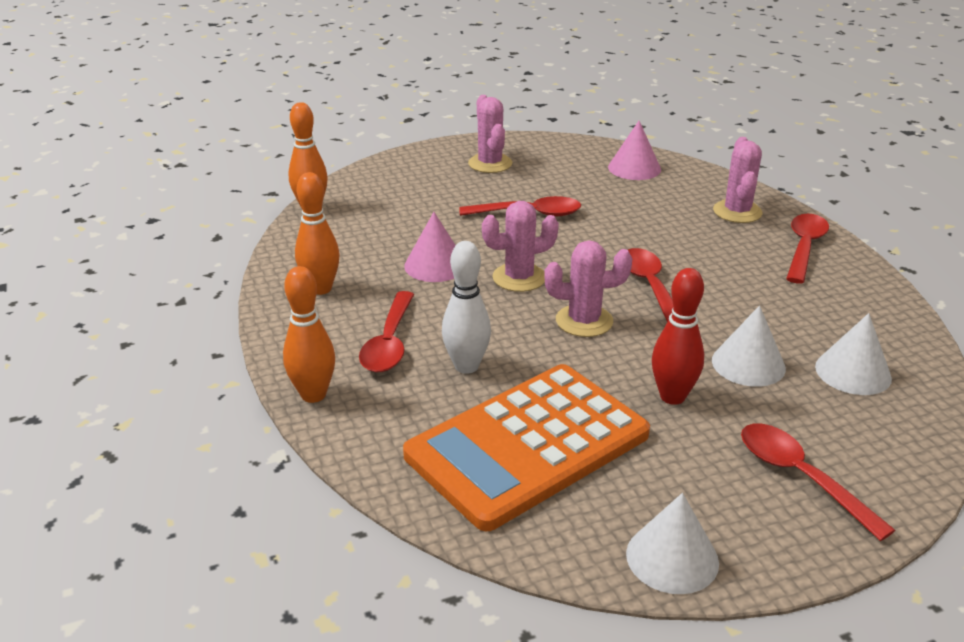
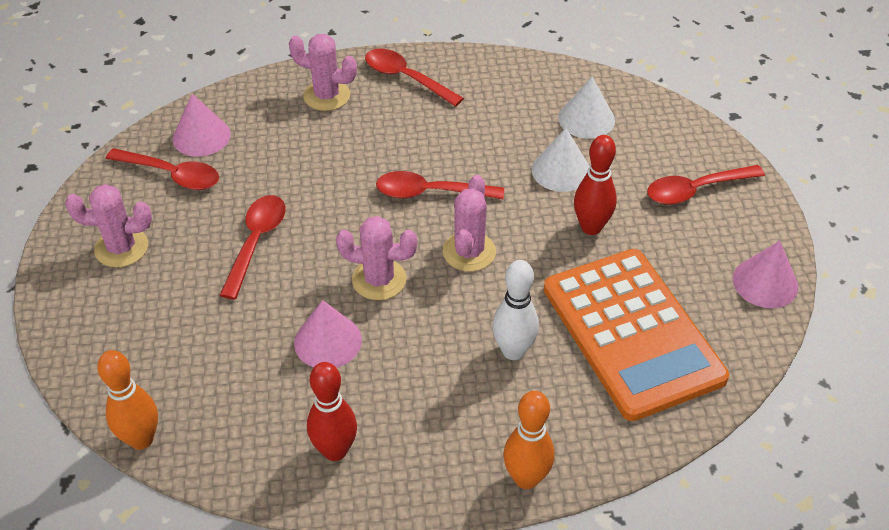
camera: 75 degrees left, 15 degrees up
(320, 289) = (335, 450): orange bowling pin -> red bowling pin
(389, 343) = (458, 404): red spoon -> red spoon (172, 175)
(519, 278) = (379, 279): pink cactus -> pink cactus turned 75 degrees counterclockwise
(672, 558) = (765, 282): white cone -> pink cone

